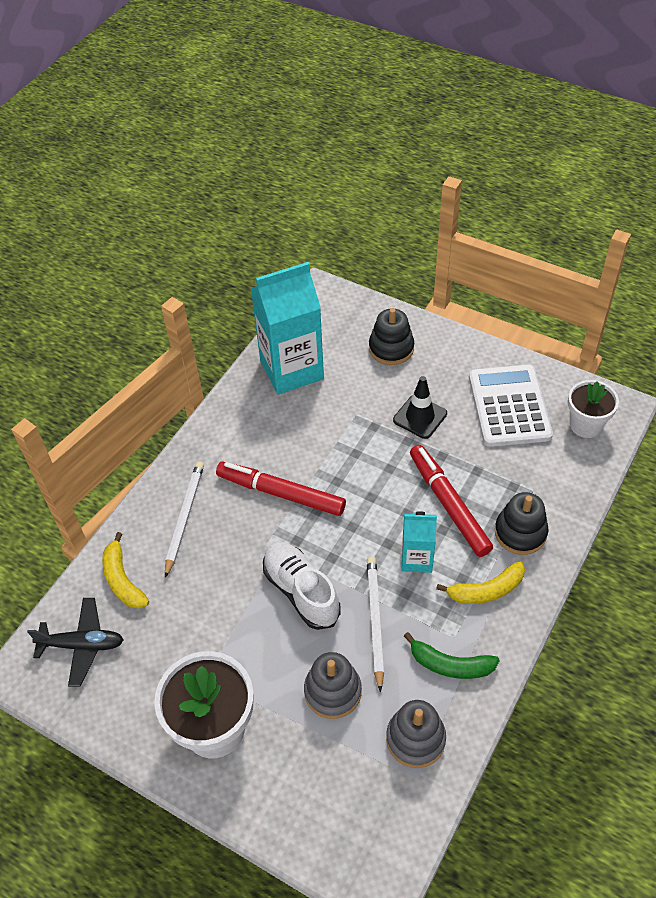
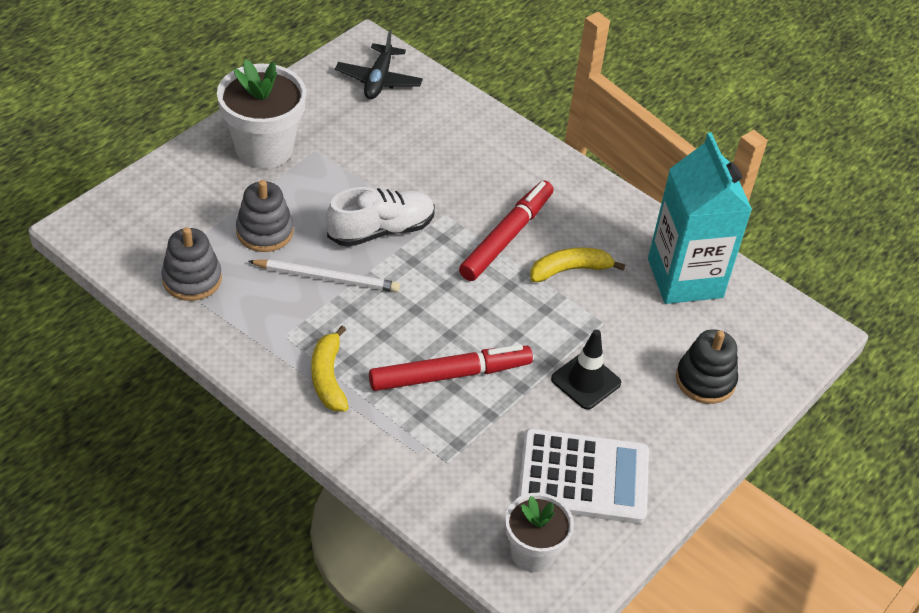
camera: 95 degrees right, 5 degrees down
(122, 580) = (438, 111): yellow banana -> yellow banana (570, 270)
(184, 517) = (497, 161): white pencil -> none
(417, 559) = (388, 329): turquoise carton -> none
(450, 664) = (255, 324): green banana -> none
(520, 532) = (391, 430): black stacking toy -> none

